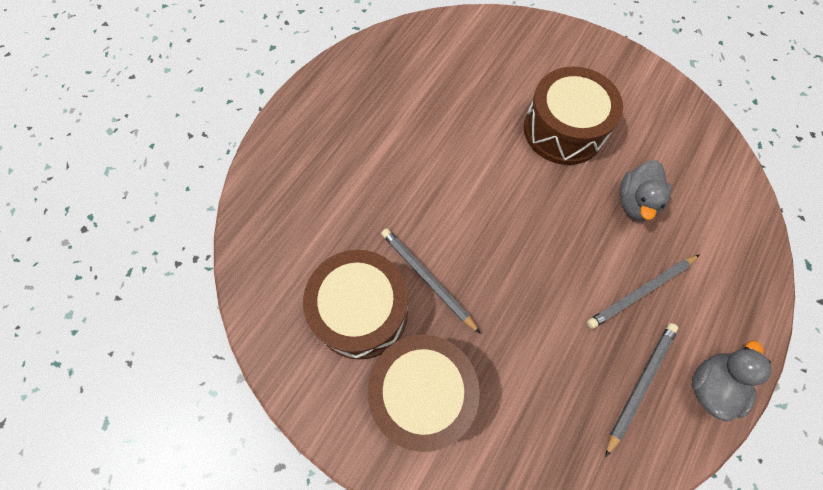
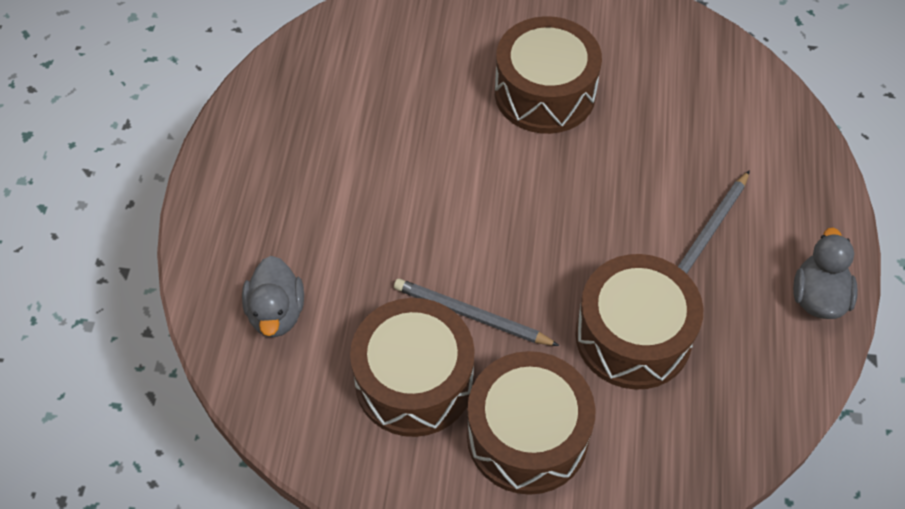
camera: 25 degrees left, 10 degrees down
(541, 350) = (633, 336): none -> brown drum
(635, 202) = (660, 142): grey duck -> grey duck (276, 313)
(640, 384) = (748, 326): grey pencil -> none

